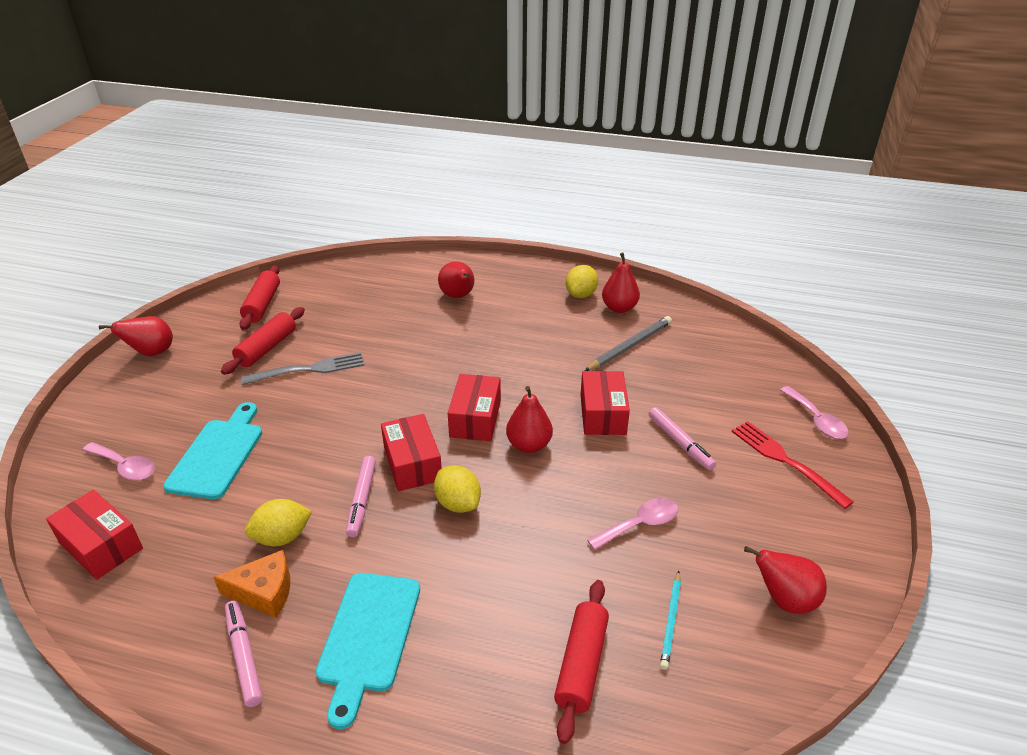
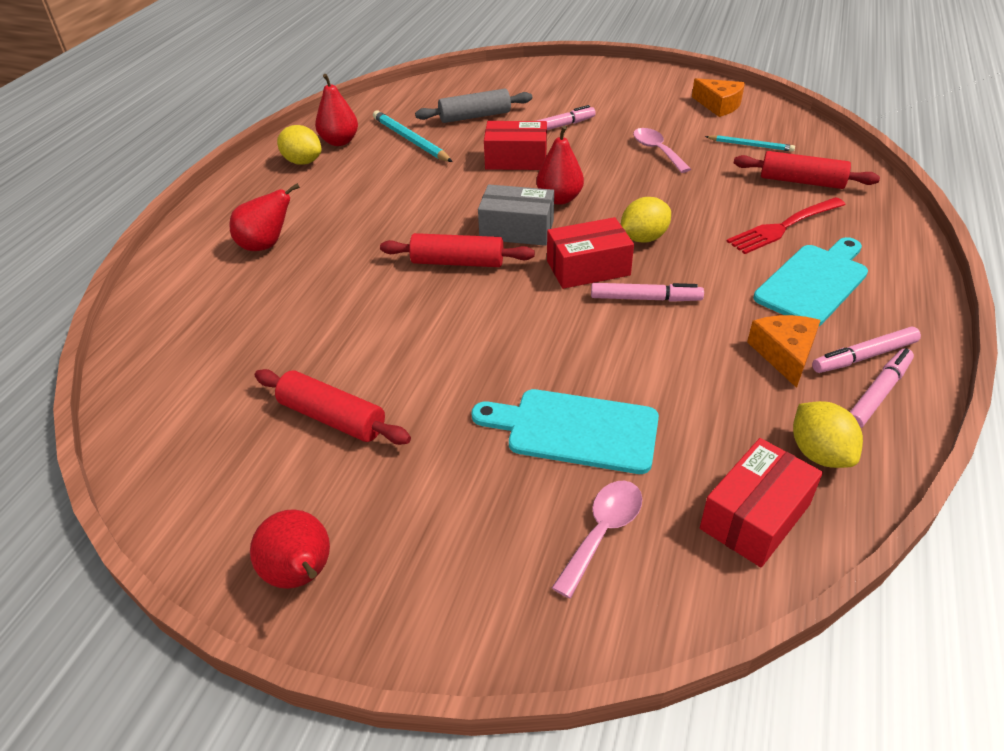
camera: 85 degrees left, 5 degrees up
(192, 656) = (878, 393): none -> pink marker
(262, 304) = (198, 442): red rolling pin -> red rolling pin (457, 262)
(282, 537) = (708, 351): yellow lemon -> yellow lemon (819, 453)
(309, 369) = (399, 365): grey fork -> none
(368, 637) = (814, 282): turquoise cutting board -> turquoise cutting board turned 60 degrees counterclockwise
(475, 419) = (517, 229): red box -> grey box
(629, 346) = (410, 140): grey pencil -> turquoise pencil
(689, 382) = (475, 116): none -> grey rolling pin
(784, 600) = (719, 105): red pear -> orange cheese
(785, 460) = (579, 89): red fork -> red fork (783, 227)
(816, 420) = (531, 72): pink spoon -> none

